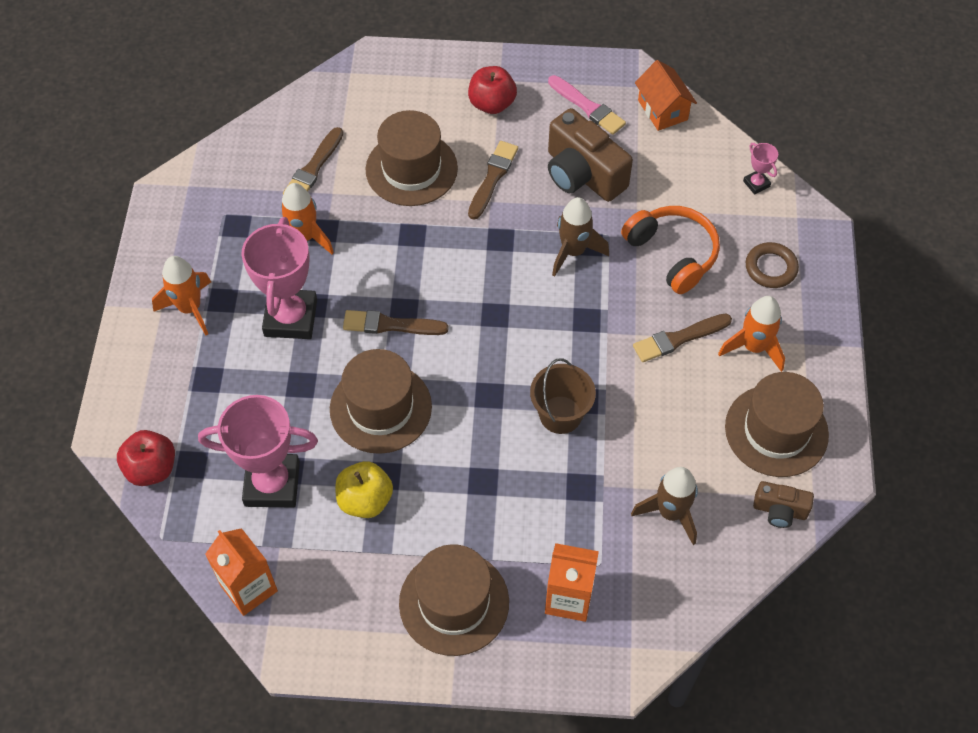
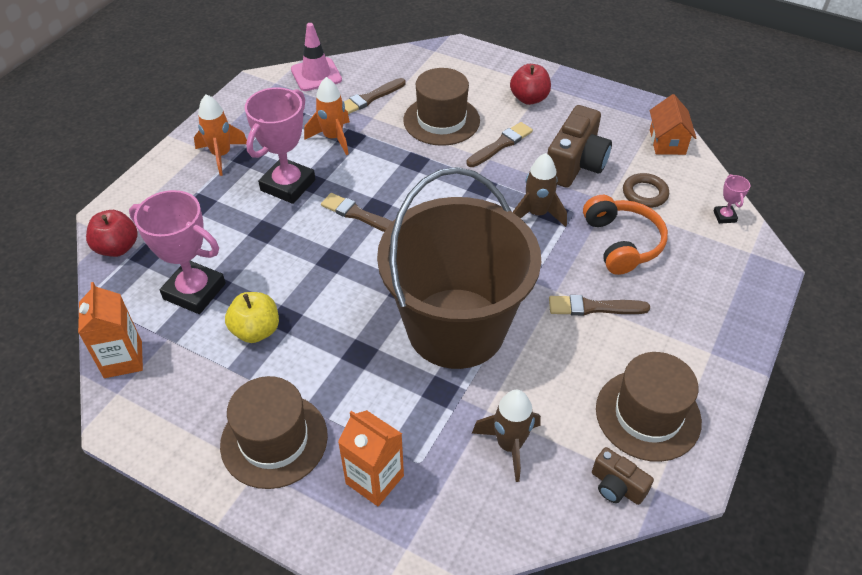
camera: 25 degrees right, 10 degrees down
(230, 157) = (316, 75): none -> pink traffic cone
(380, 408) = (313, 269): brown hat -> none
(560, 414) = (456, 328): brown bucket -> brown bucket, size x2.46
(582, 174) = (575, 164): brown camera -> brown camera turned 135 degrees counterclockwise
(587, 107) = (605, 122): pink brush -> none
(753, 347) = (660, 338): orange rocket -> none
(771, 268) = (707, 282): brown ring -> brown ring (645, 193)

